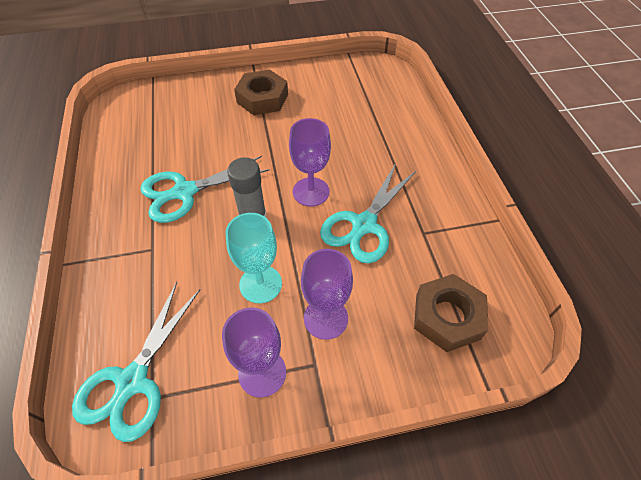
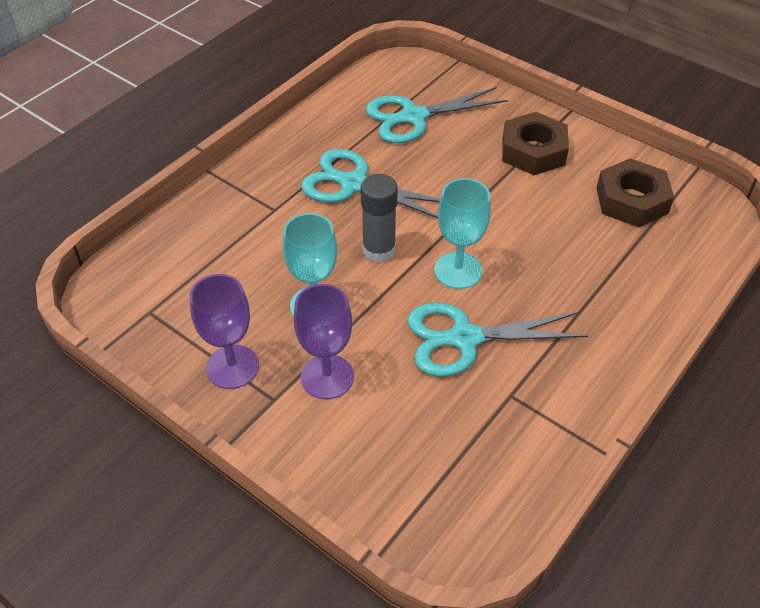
camera: 50 degrees right, 5 degrees down
(132, 381) = (152, 289): turquoise scissors -> turquoise scissors (414, 117)
(311, 192) = (458, 270): purple goblet -> turquoise goblet
(447, 316) = (426, 475): brown nut -> brown nut (631, 200)

